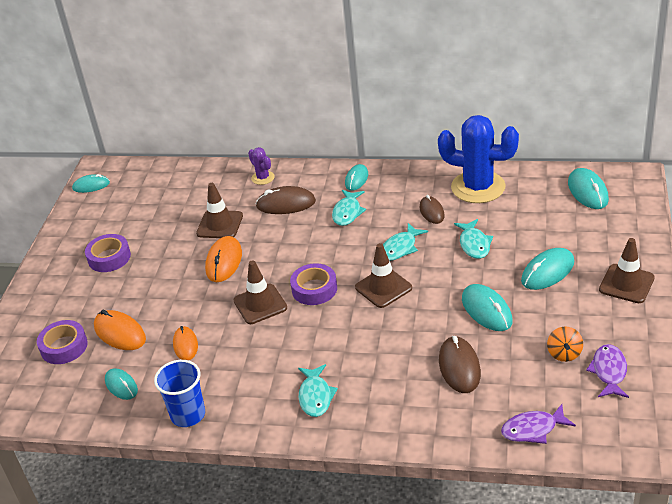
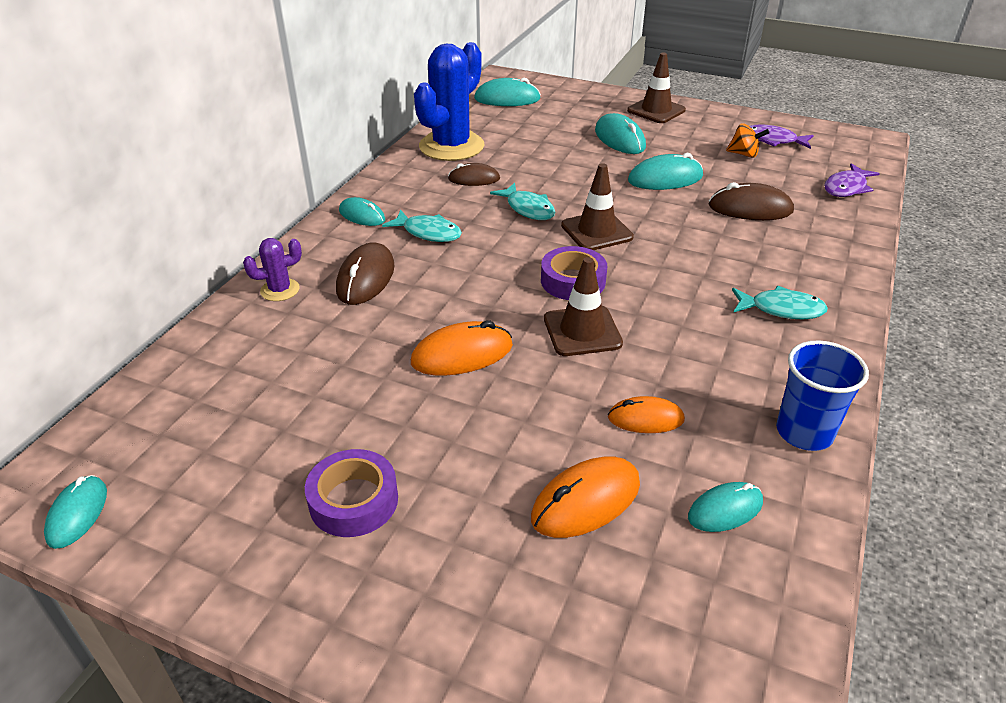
camera: 80 degrees left, 0 degrees up
(64, 347) = (594, 594): purple tape -> none
(220, 225) = (364, 348): brown traffic cone -> none
(224, 261) = (462, 354): orange mouse -> orange mouse turned 45 degrees counterclockwise
(474, 244) = (551, 166): turquoise fish -> none
(533, 429) = (846, 188): purple fish -> purple fish turned 45 degrees clockwise

